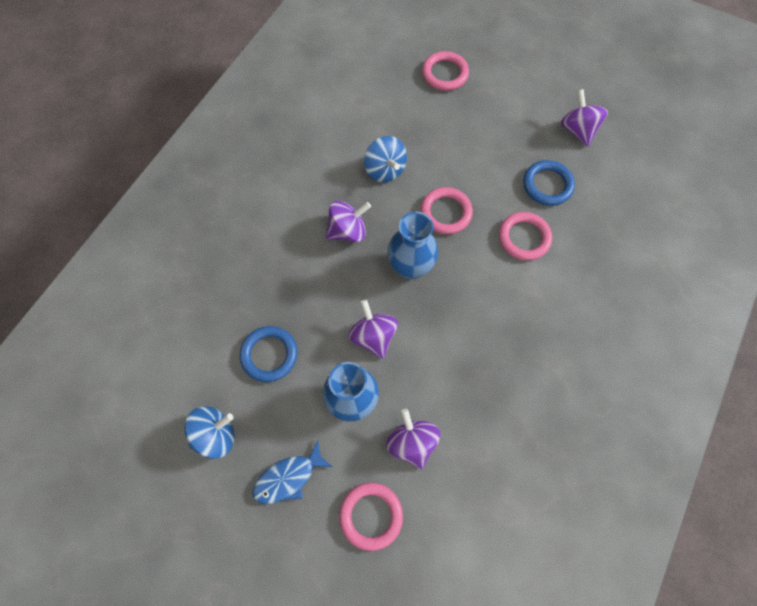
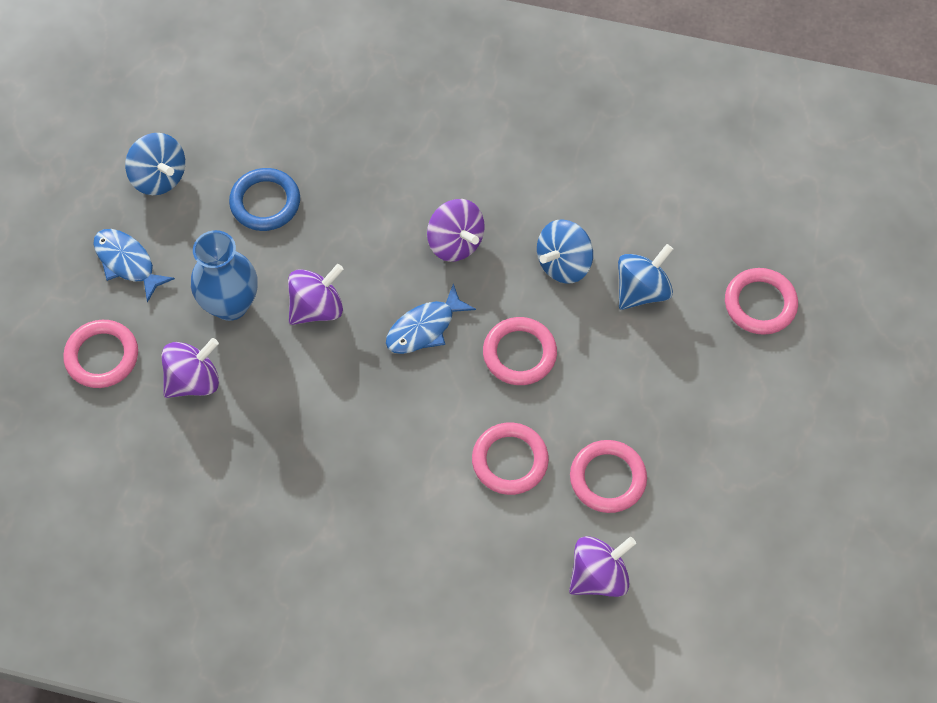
camera: 75 degrees right, 5 degrees down
(410, 267) = (424, 328): blue vase -> blue fish
(418, 131) = (642, 290): none -> blue spinning top
(547, 185) = (607, 478): blue ring -> pink ring
(577, 130) = (722, 507): purple spinning top -> purple spinning top (599, 576)

